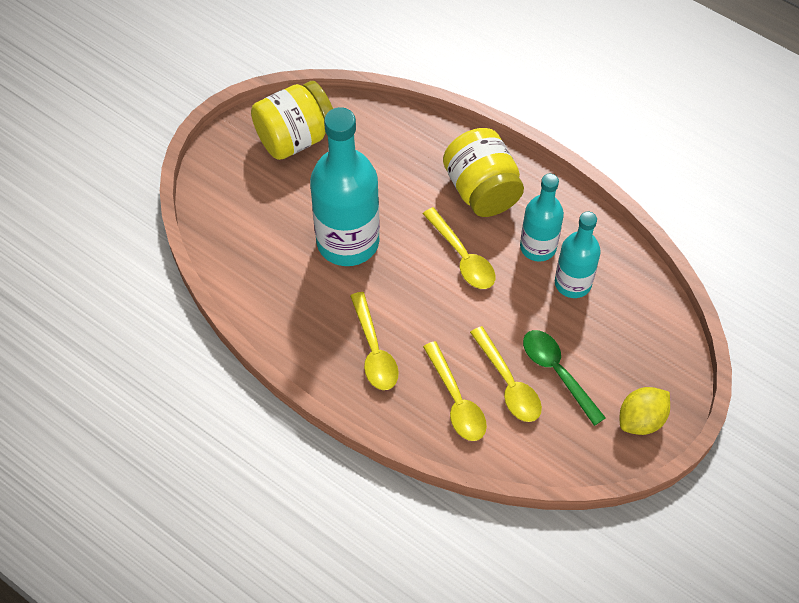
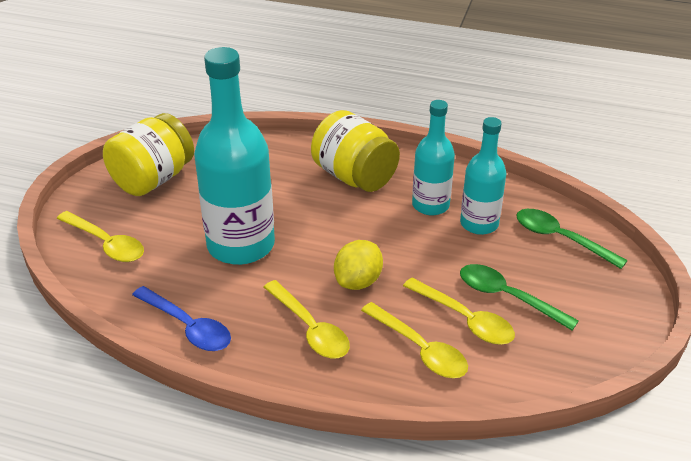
camera: 20 degrees left, 20 degrees down
(275, 316) = (187, 327): none -> blue spoon
(462, 257) = (362, 229): yellow spoon -> yellow spoon (106, 244)
(640, 324) = (561, 239): none -> green spoon
(641, 420) = (612, 314): yellow lemon -> yellow lemon (358, 281)

